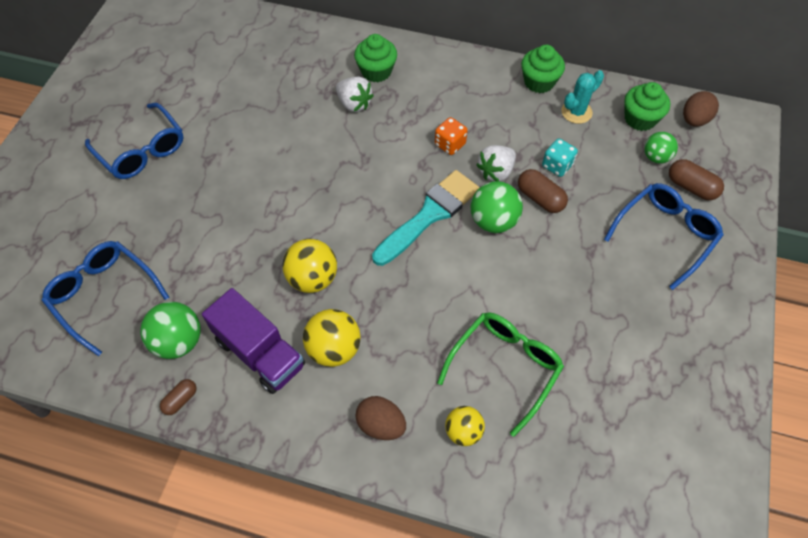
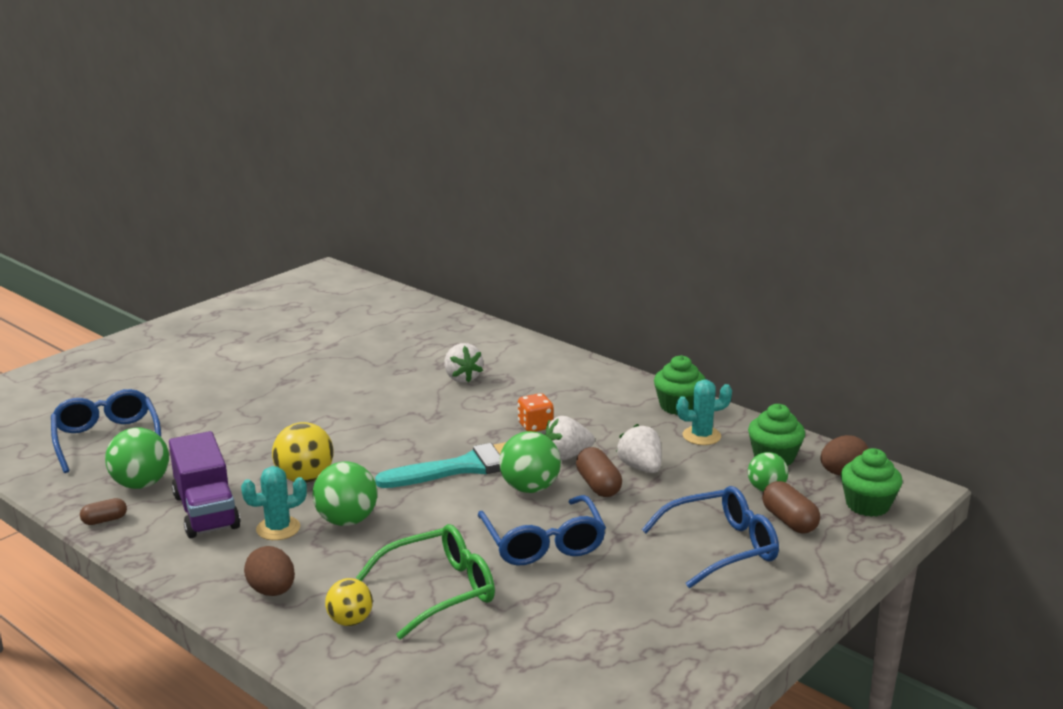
camera: 25 degrees right, 35 degrees down
(142, 150) = (231, 362): blue glasses -> blue glasses (543, 543)
(334, 349) = (278, 528): yellow ball -> turquoise cactus
(376, 71) = (506, 362): green cupcake -> green cupcake (867, 505)
(381, 316) = (346, 520): none -> green ball
(557, 166) = (640, 467): turquoise dice -> white strawberry

